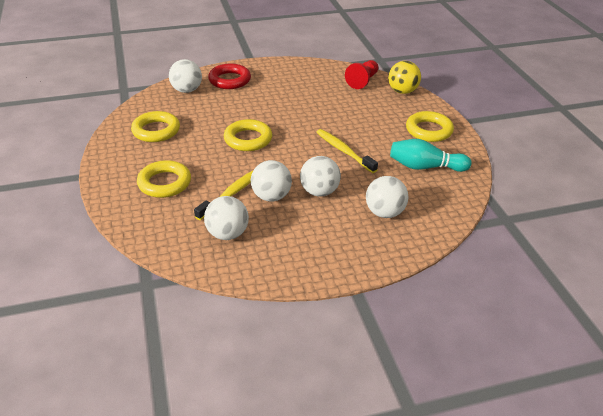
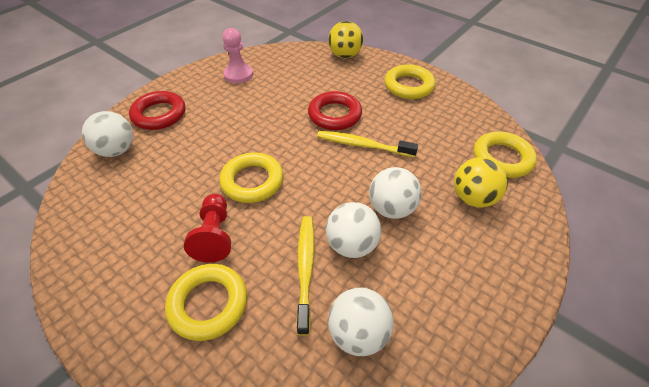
camera: 35 degrees left, 10 degrees up
(156, 130) = (125, 228): yellow ring -> yellow ring (502, 158)
(306, 75) = (238, 75): none -> pink pawn
(346, 126) = (334, 115): none -> red ring
(362, 81) = (299, 59): red pawn -> red pawn (214, 235)
(384, 213) = (473, 198): white ball -> yellow ball
(425, 167) = (448, 126): turquoise bowling pin -> none

